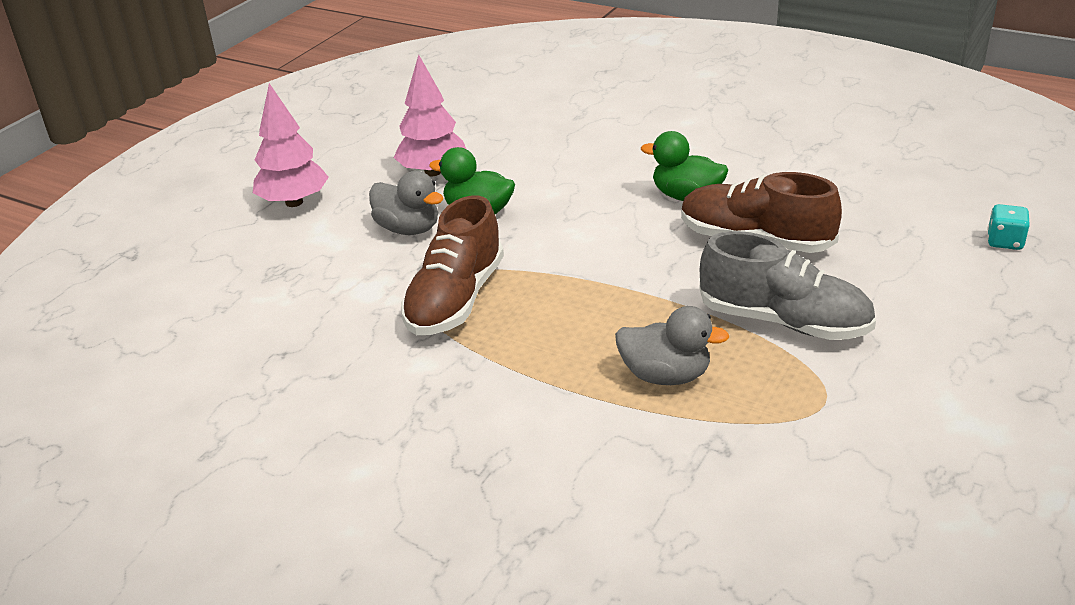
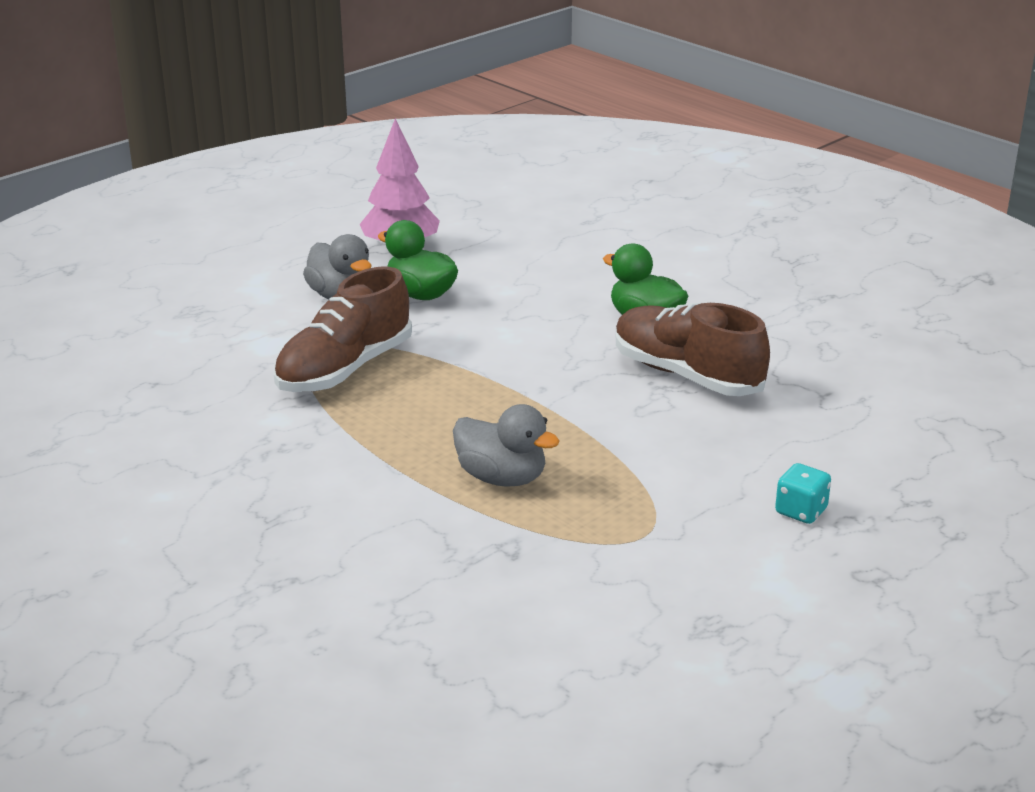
camera: 15 degrees right, 5 degrees down
(294, 202) = (247, 251): pink tree -> none
(784, 321) = (658, 456): grey shoe -> none
(1004, 242) = (960, 430): turquoise dice -> turquoise dice (801, 511)

